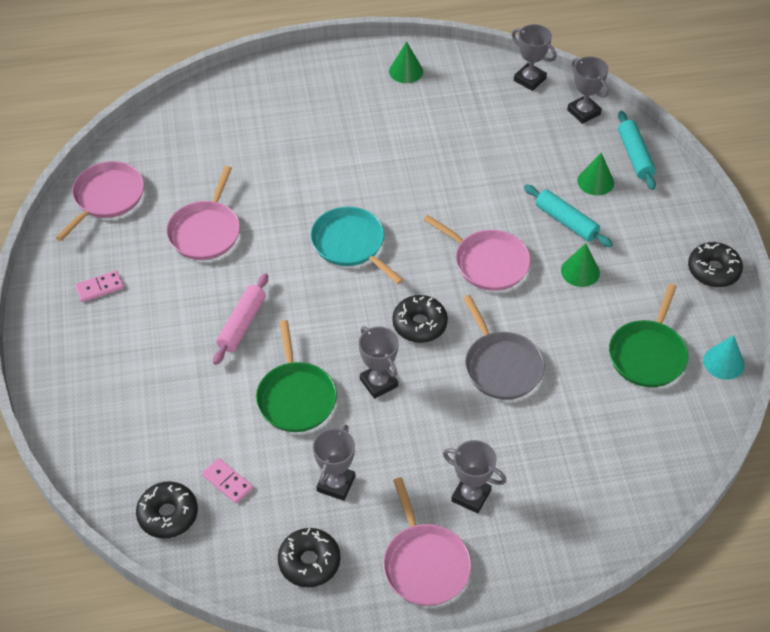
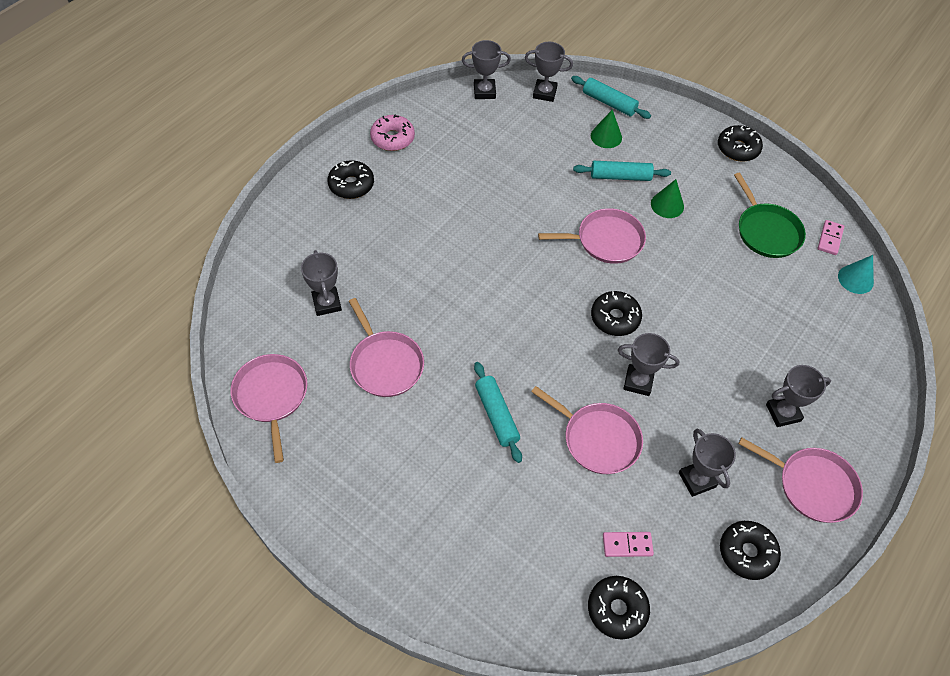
camera: 45 degrees left, 5 degrees up
(99, 288) = (353, 475): pink domino -> pink domino (830, 239)
(214, 161) = (327, 303): none -> grey trophy
(242, 324) = (496, 415): pink rolling pin -> turquoise rolling pin
(296, 397) = (598, 439): green pan -> pink pan
(331, 87) = (351, 185): none -> black donut
(350, 244) = (502, 294): turquoise pan -> none
(406, 71) = (392, 138): green cone -> pink donut
(501, 366) = (697, 307): grey pan -> none
(723, 362) = (810, 205): turquoise cone -> turquoise cone (855, 279)

